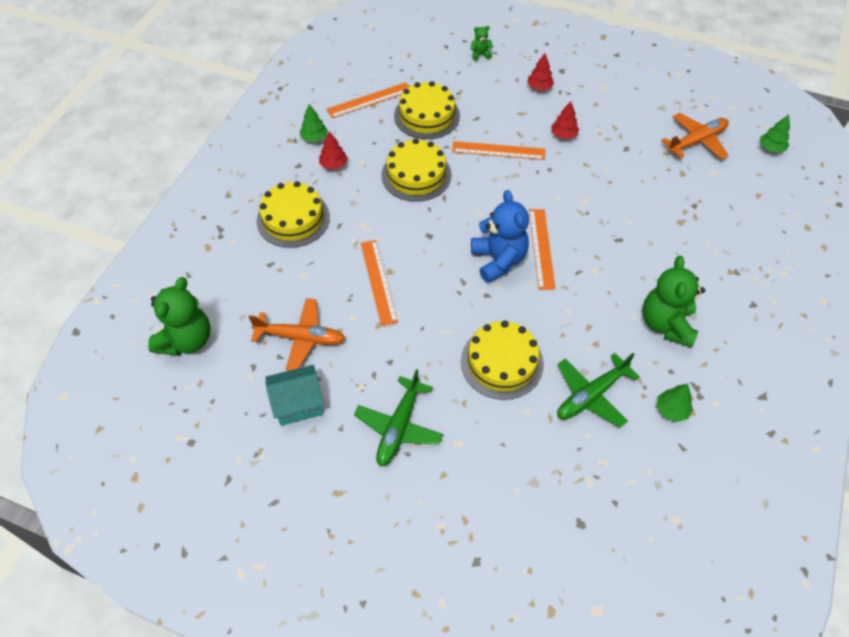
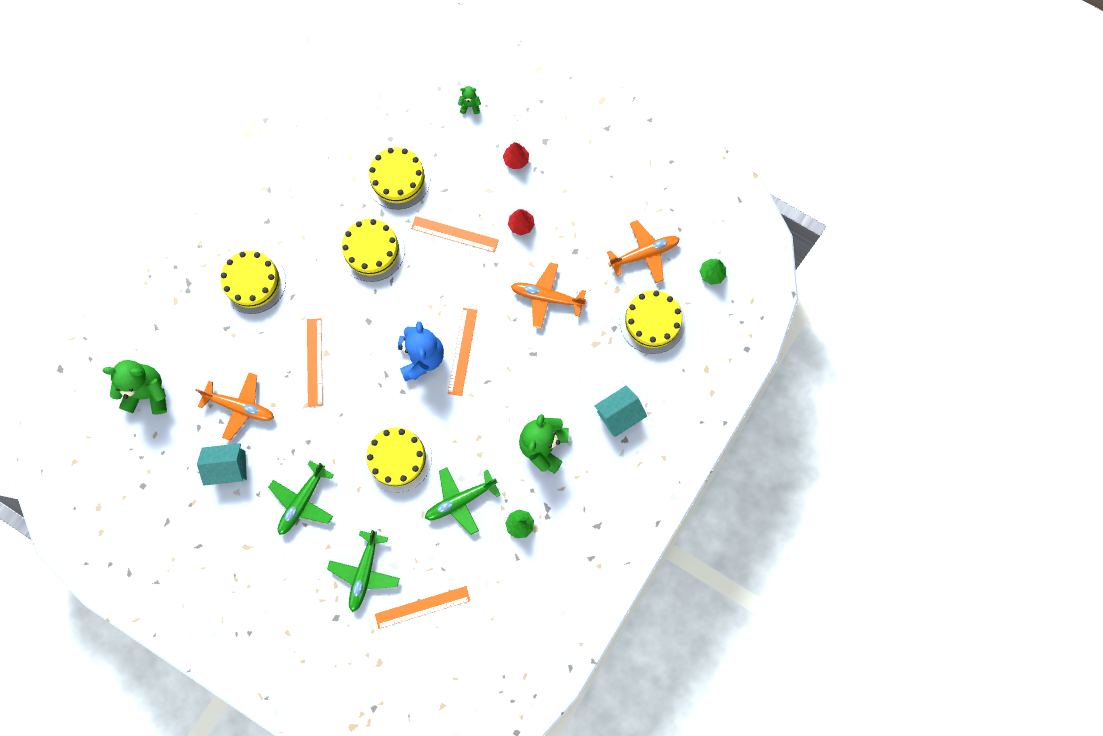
camera: 10 degrees right, 20 degrees up
(187, 340) = (148, 393): green teddy bear -> green teddy bear turned 120 degrees counterclockwise
(314, 138) = (287, 190): green tree -> none
(333, 165) = (299, 226): red tree -> none
(369, 100) = (348, 150): orange ruler -> orange ruler (422, 607)
(499, 497) = (365, 572): none -> green plane
(614, 189) = (547, 297): none -> orange plane
(731, 194) = (652, 322): none -> yellow cake
(736, 281) = (619, 415): none -> turquoise house

